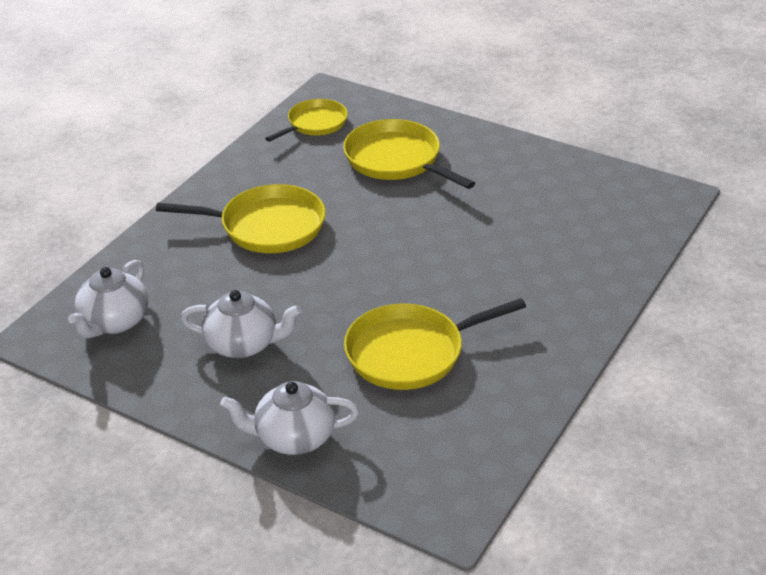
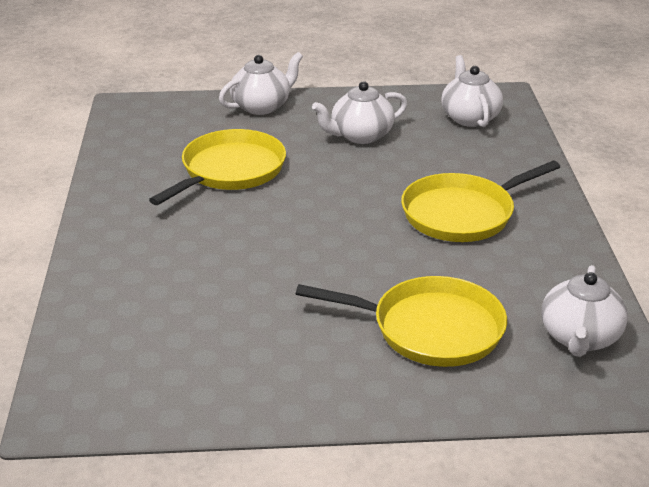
camera: 145 degrees right, 5 degrees down
(315, 123) = (579, 338): yellow pan -> white teapot

